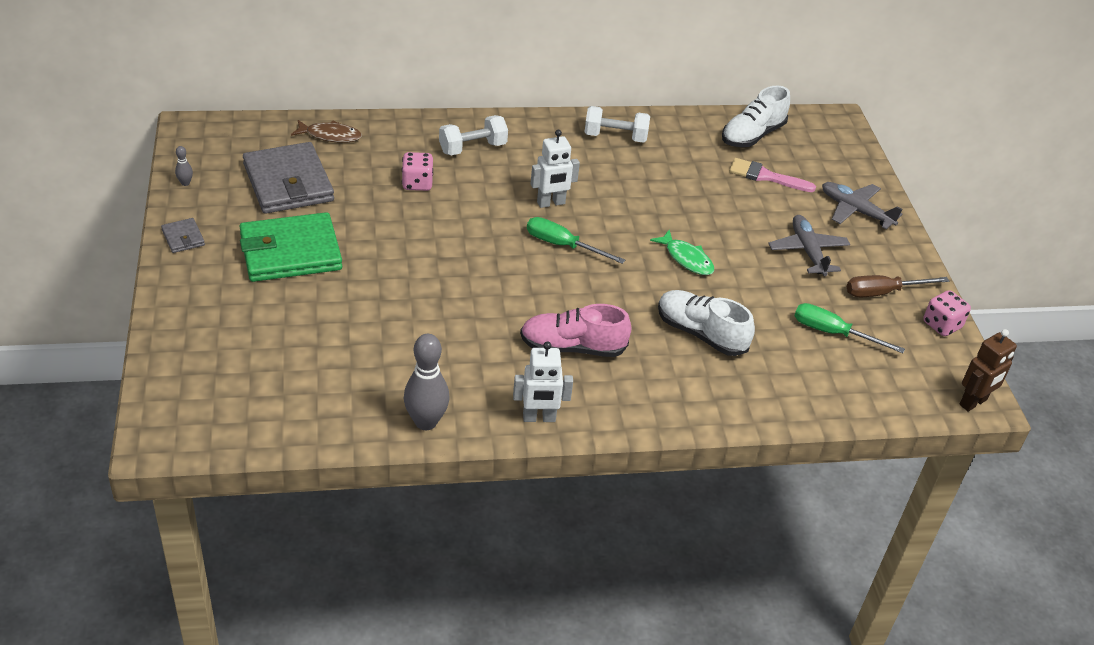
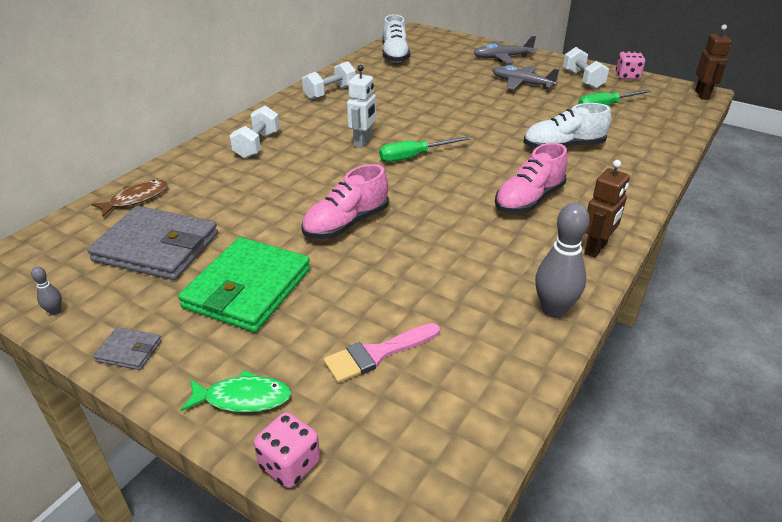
camera: 45 degrees left, 5 degrees down
(417, 183) = (259, 185): pink dice -> pink dice (290, 464)
(417, 258) = (346, 223): none -> pink shoe
(539, 418) = (596, 249): white robot -> brown robot
(686, 259) = (483, 121): green fish -> green fish (243, 398)
(765, 176) = (437, 67): pink brush -> pink brush (377, 354)
(883, 292) = (582, 79): brown screwdriver -> white dumbbell

